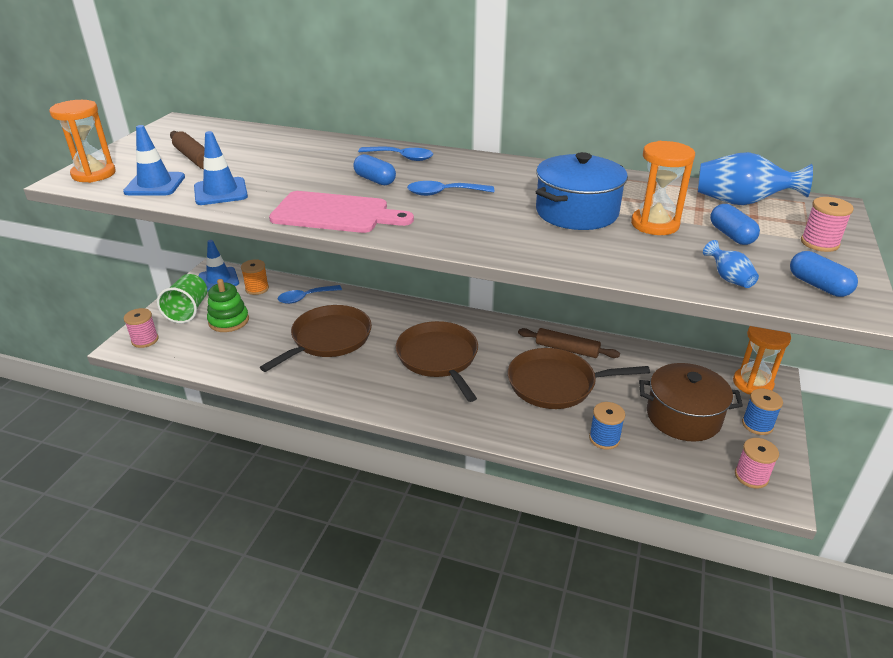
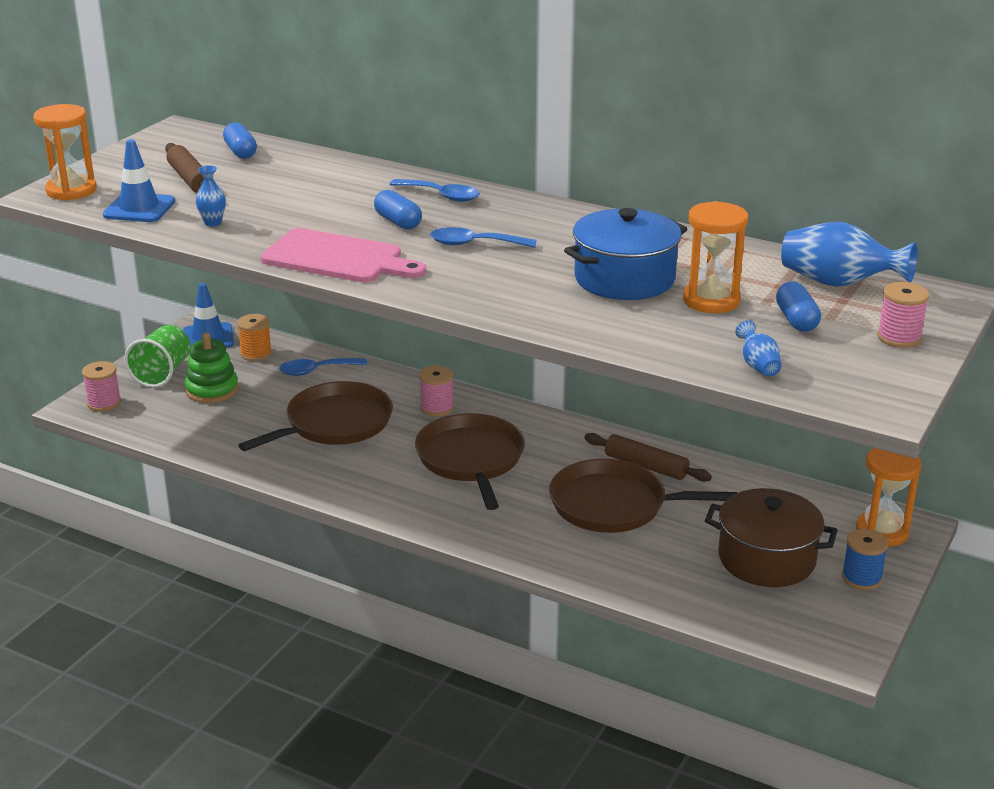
camera: 10 degrees right, 5 degrees down
(220, 192) = (213, 223): blue traffic cone -> blue vase
(604, 439) = (651, 571): blue spool -> none
(751, 476) = (822, 632): pink spool -> pink spool (437, 408)
(818, 285) = (858, 382): blue capsule -> blue capsule (241, 152)

